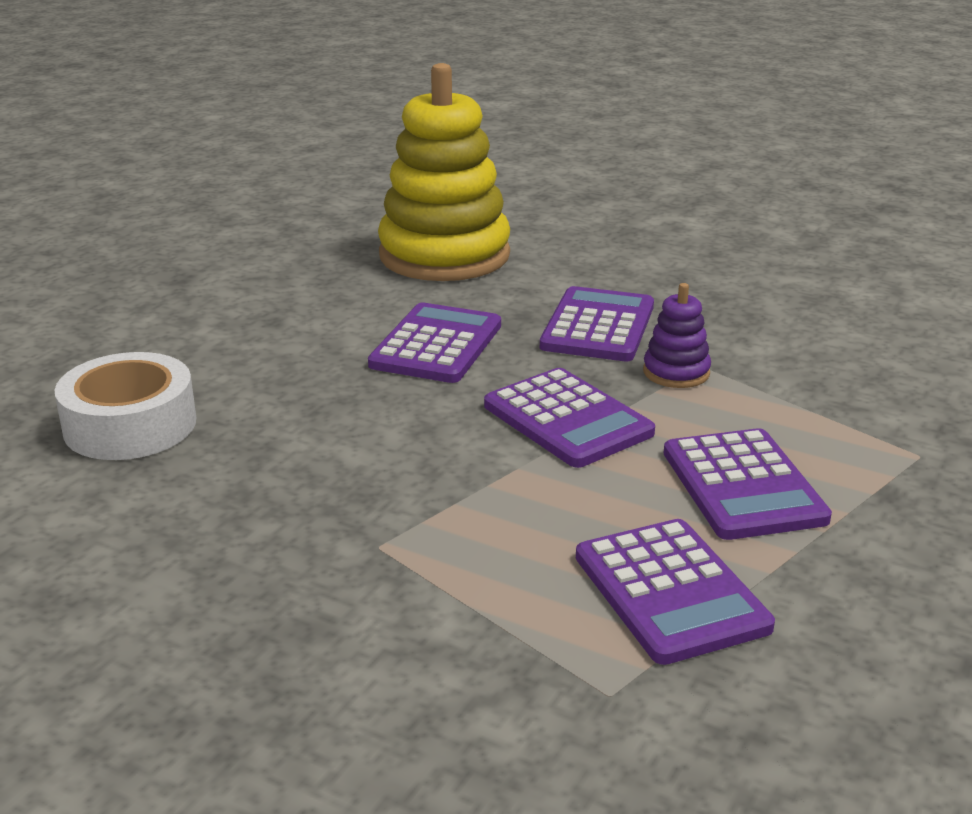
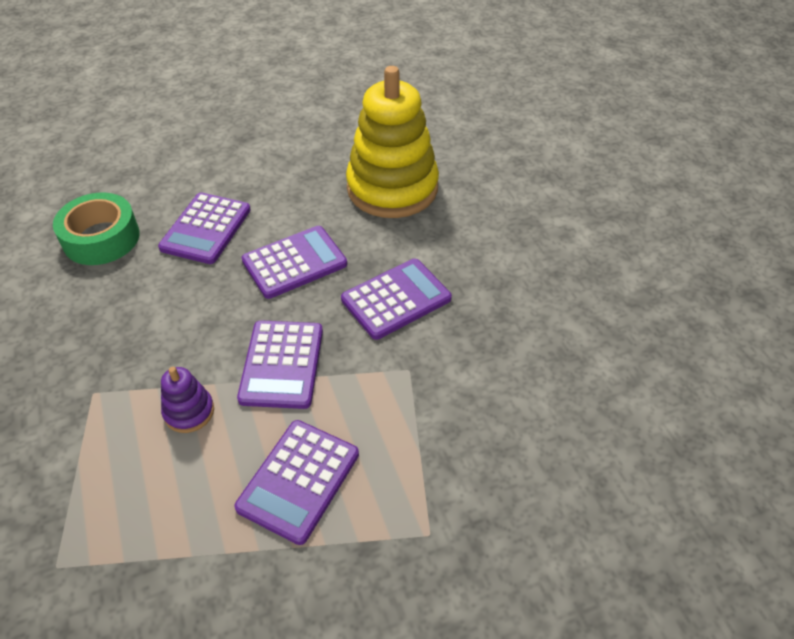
camera: 40 degrees right, 20 degrees up
(130, 425) = (101, 238): white tape -> green tape
(670, 591) = (164, 526): purple calculator -> purple calculator (206, 229)
(676, 372) = (387, 366): purple stacking toy -> purple stacking toy (189, 412)

